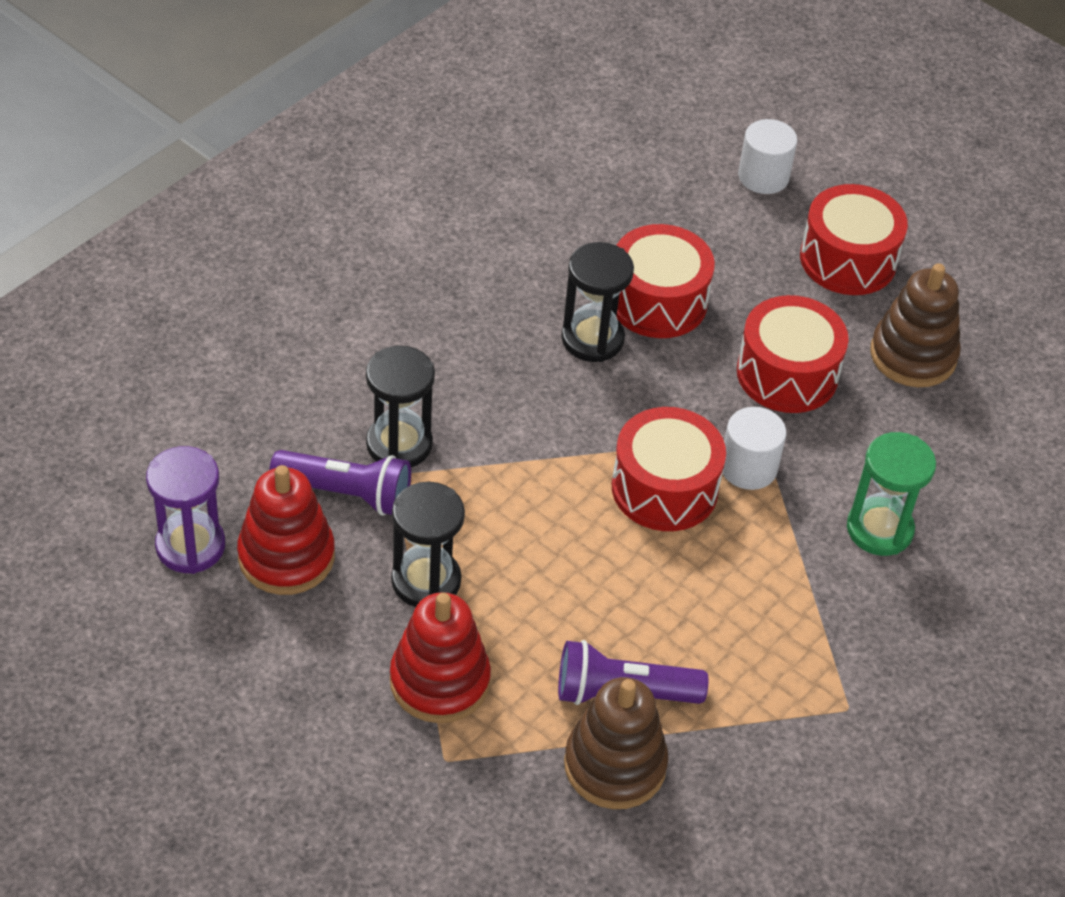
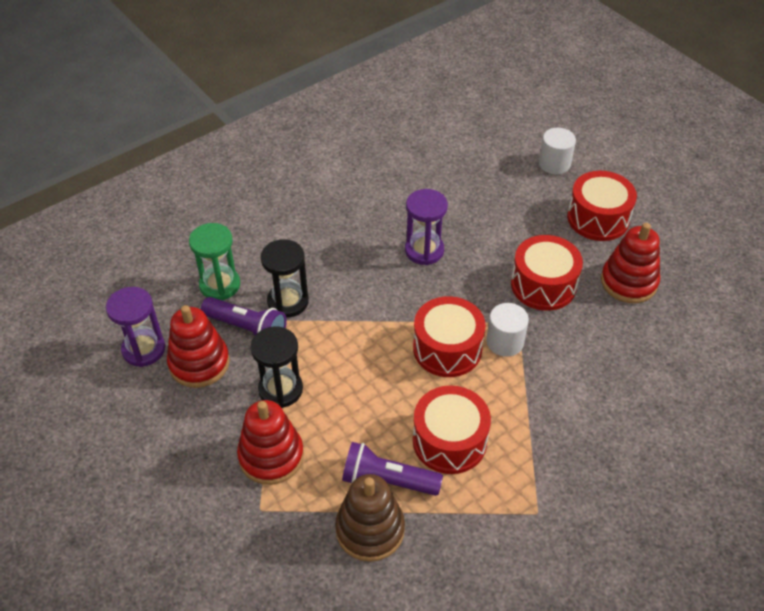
camera: 15 degrees right, 0 degrees up
(592, 339) = (424, 250): black hourglass -> purple hourglass
(657, 301) = (470, 231): red drum -> red drum (449, 441)
(879, 529) = (583, 393): green hourglass -> green hourglass (220, 285)
(913, 355) = (628, 282): brown stacking toy -> red stacking toy

